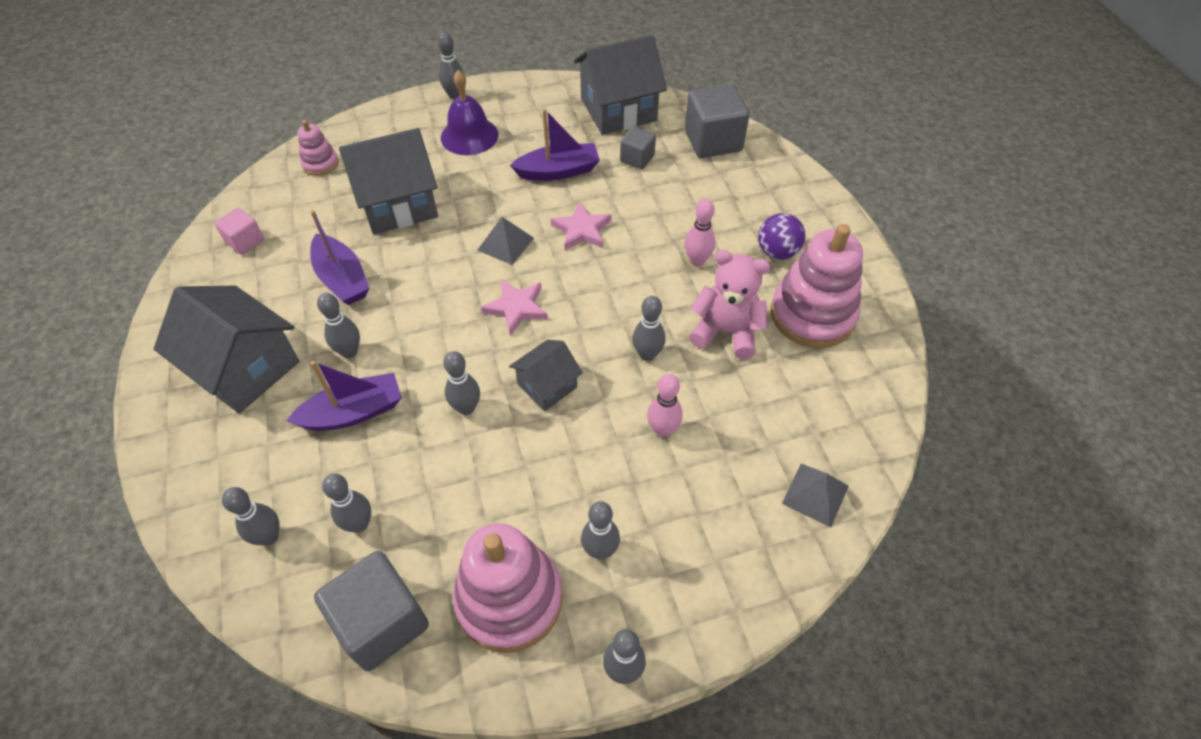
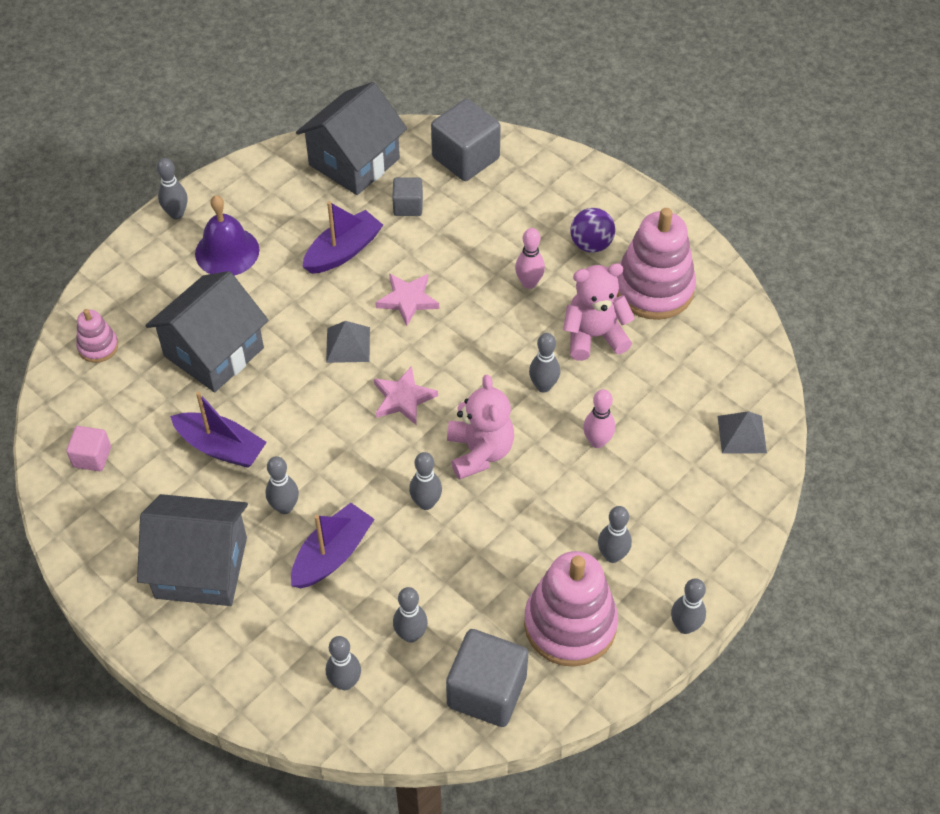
camera: 30 degrees left, 0 degrees up
(547, 385) = (479, 452): grey house -> pink teddy bear

